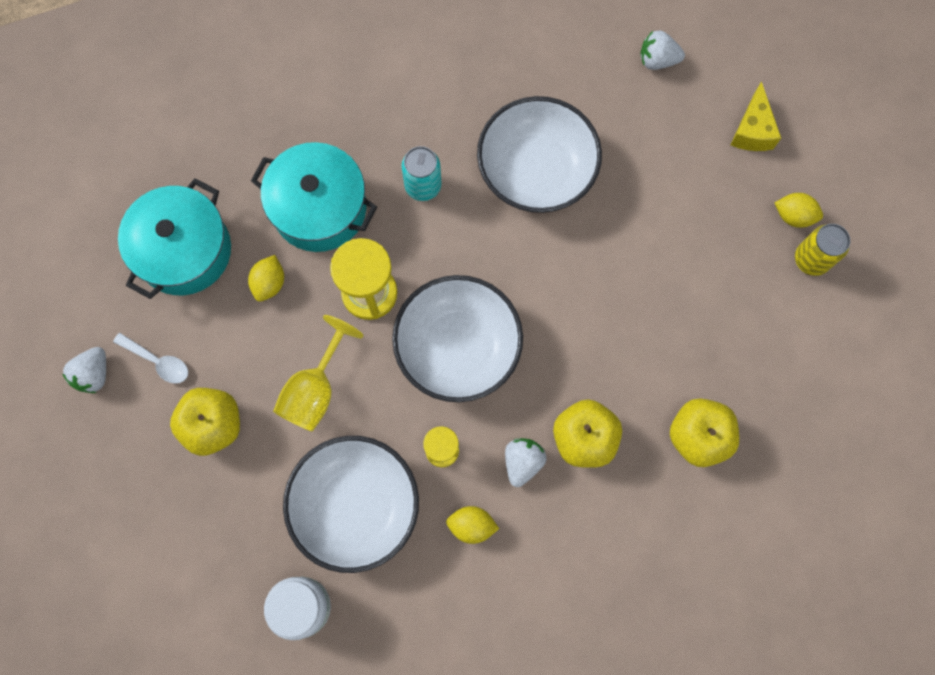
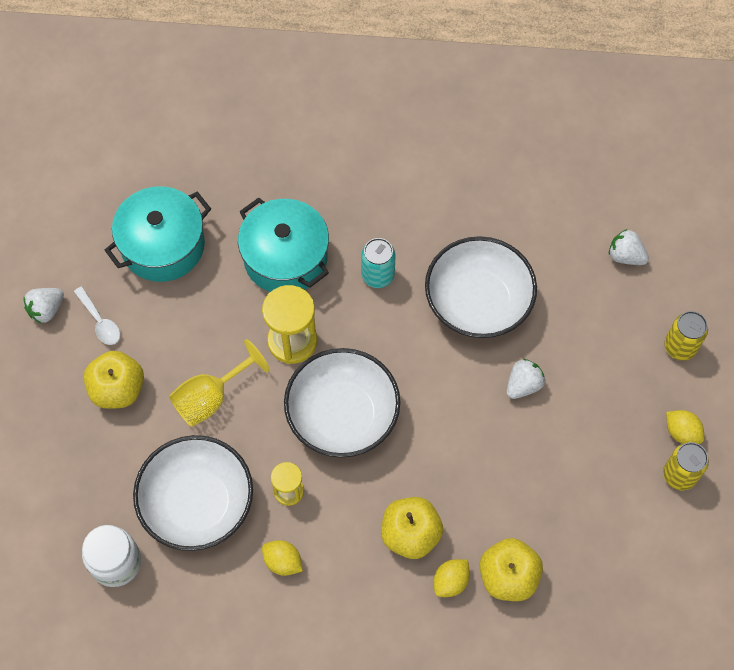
camera: 25 degrees right, 10 degrees down
(269, 283) = (217, 299): yellow lemon -> yellow lemon (450, 581)
(522, 462) = (350, 530): white strawberry -> white strawberry (523, 385)
(752, 130) = (680, 347): yellow cheese -> yellow can

